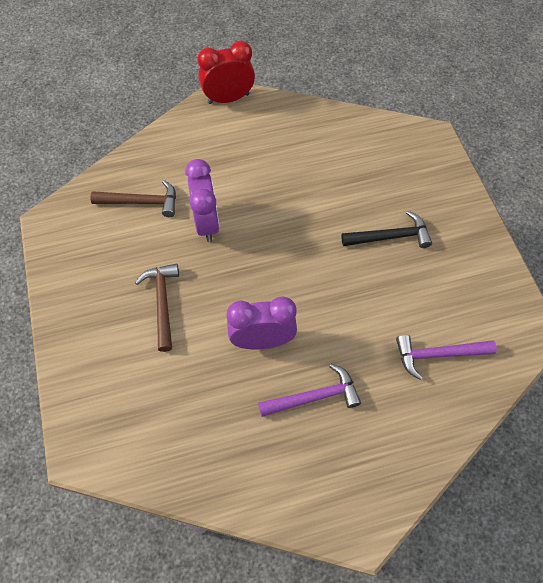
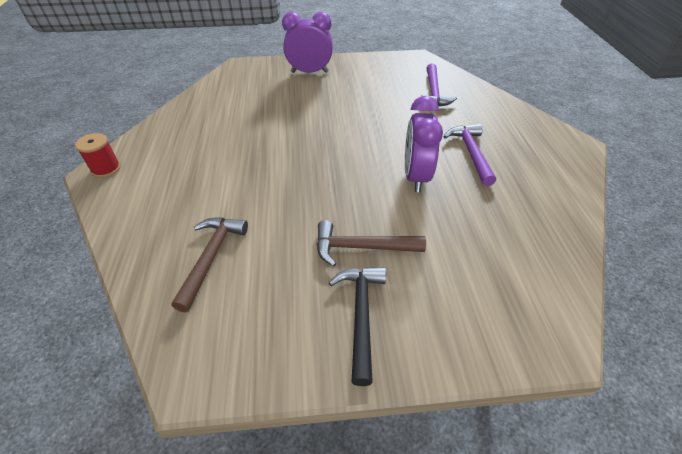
camera: 80 degrees left, 15 degrees down
(207, 223) = (268, 201): purple clock -> purple clock (309, 72)
(228, 98) = (106, 169): red clock -> red spool
(390, 236) = (326, 96): black hammer -> black hammer (361, 315)

